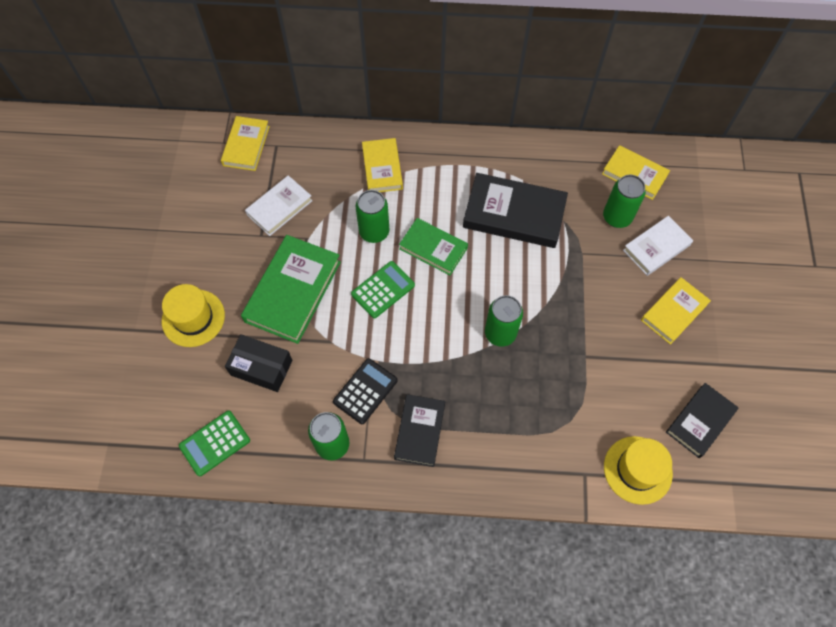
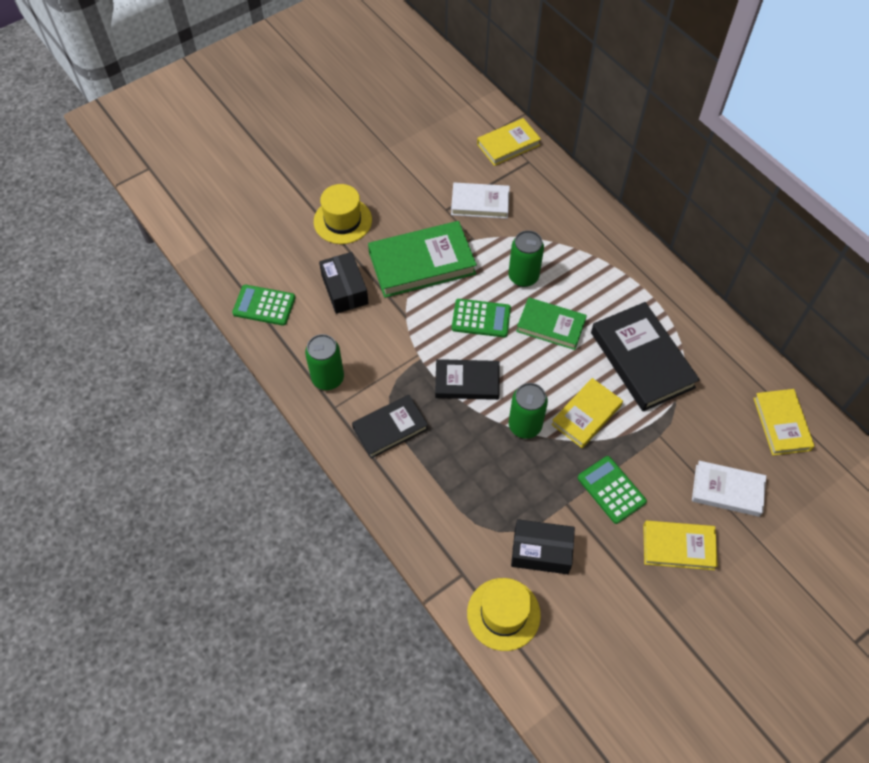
camera: 50 degrees right, 5 degrees down
(365, 391) = (388, 368): black calculator -> none
(382, 168) = (584, 241): yellow book -> yellow book (586, 415)
(433, 248) = (551, 326): green book -> green book turned 60 degrees counterclockwise
(598, 318) = (611, 490): none -> green calculator
(609, 404) = (541, 551): none -> black box
(617, 217) = (723, 439): green can -> none
(700, 421) = (595, 637): black book -> black book (467, 382)

